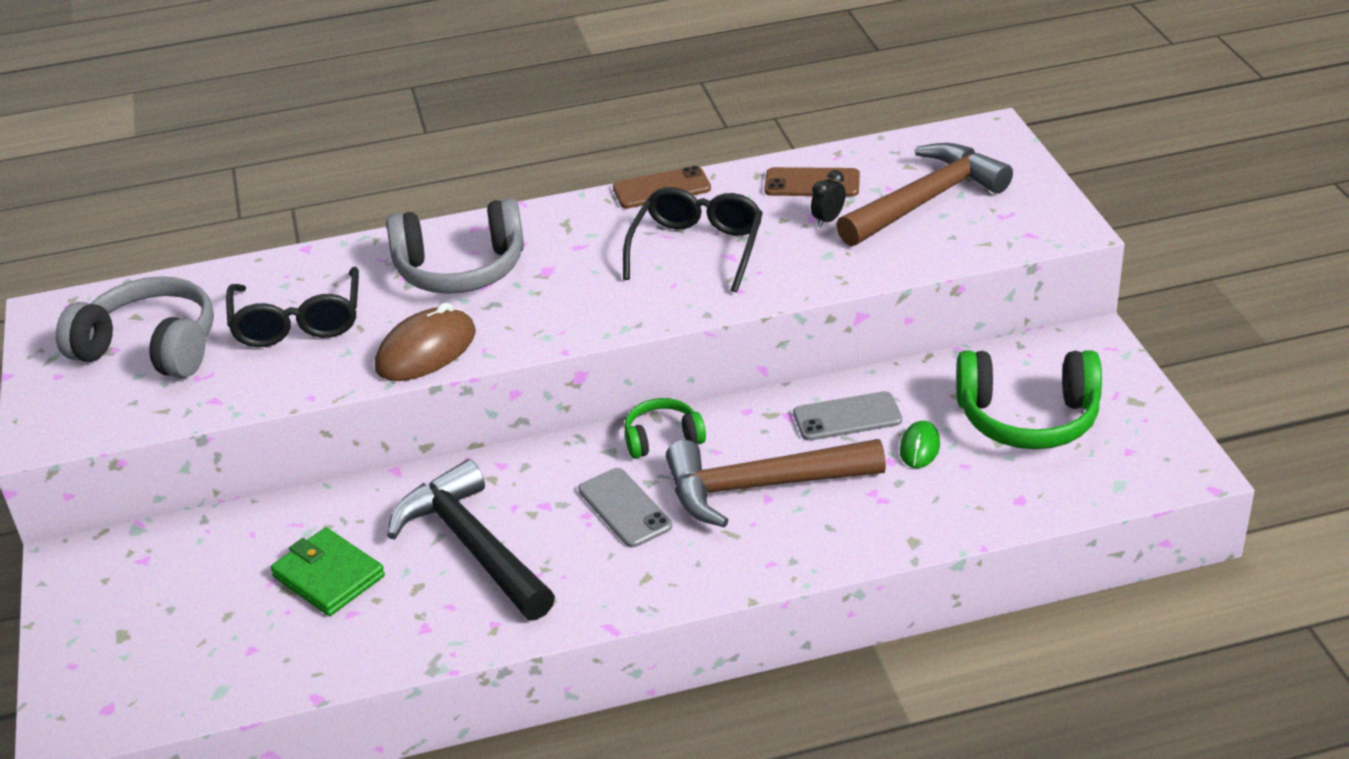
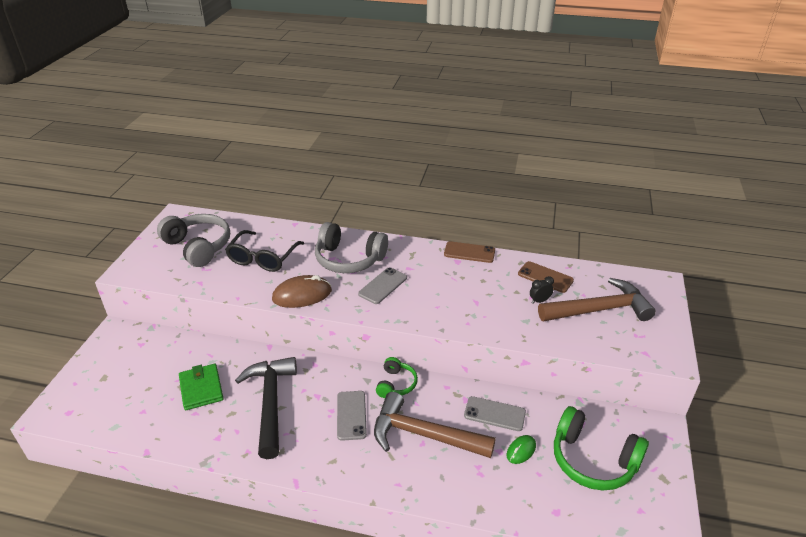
camera: 25 degrees right, 0 degrees up
(556, 288) = (383, 286): none -> grey phone
(662, 438) = (396, 384): green headphones -> green headphones turned 90 degrees clockwise
(697, 249) = (463, 291): black glasses -> none

